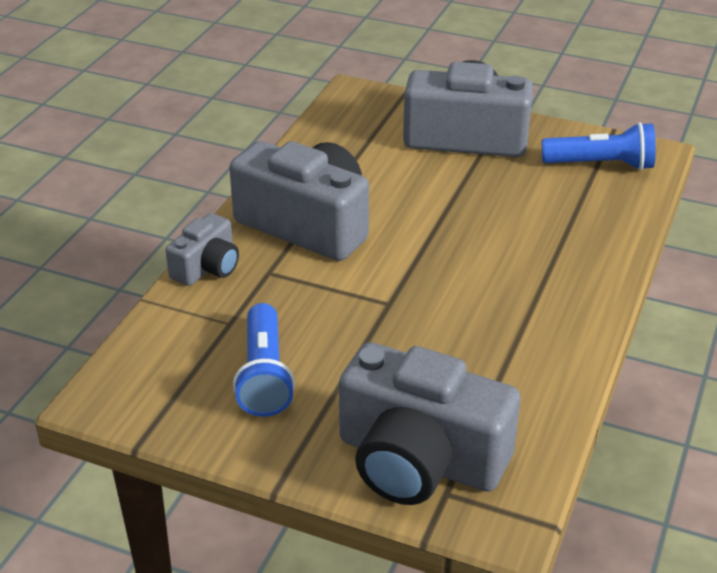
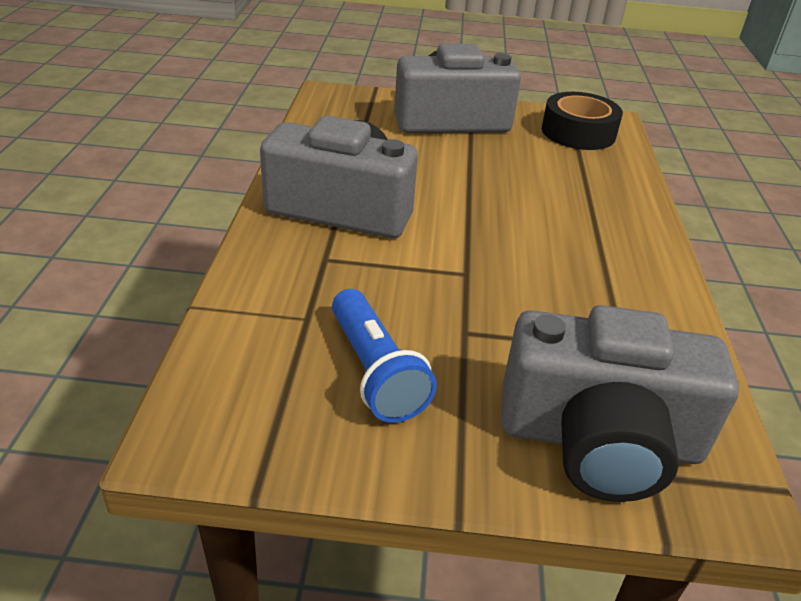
camera: 20 degrees left, 0 degrees up
(207, 267) = (254, 262): grey camera -> none
(601, 165) = (578, 132): blue flashlight -> black tape

